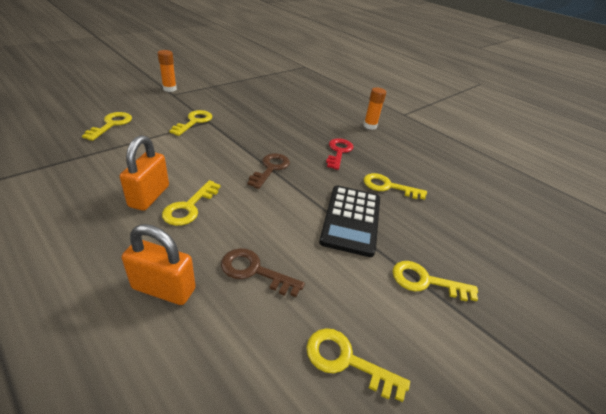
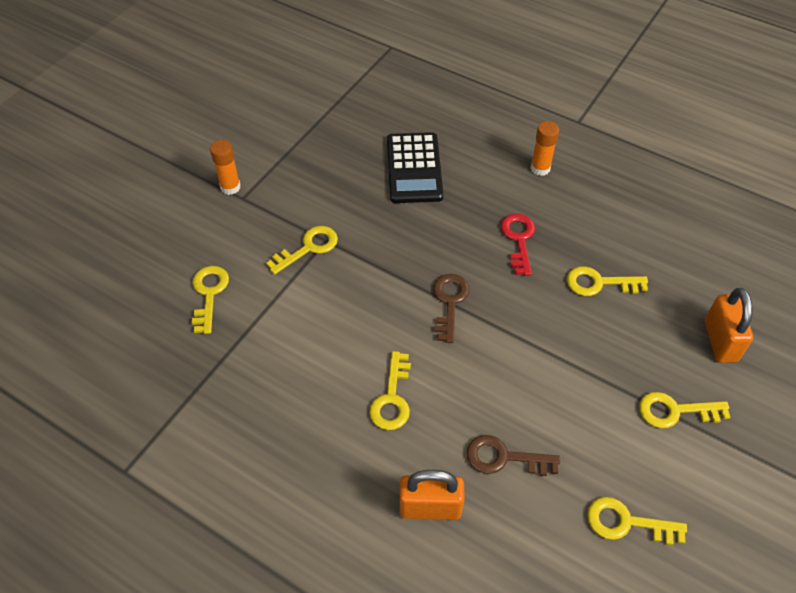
camera: 10 degrees left, 15 degrees up
(149, 196) = (339, 398): orange padlock -> orange padlock (720, 341)
(194, 122) = (308, 248): yellow key -> yellow key turned 45 degrees clockwise
(351, 220) = (574, 353): black calculator -> black calculator (414, 168)

